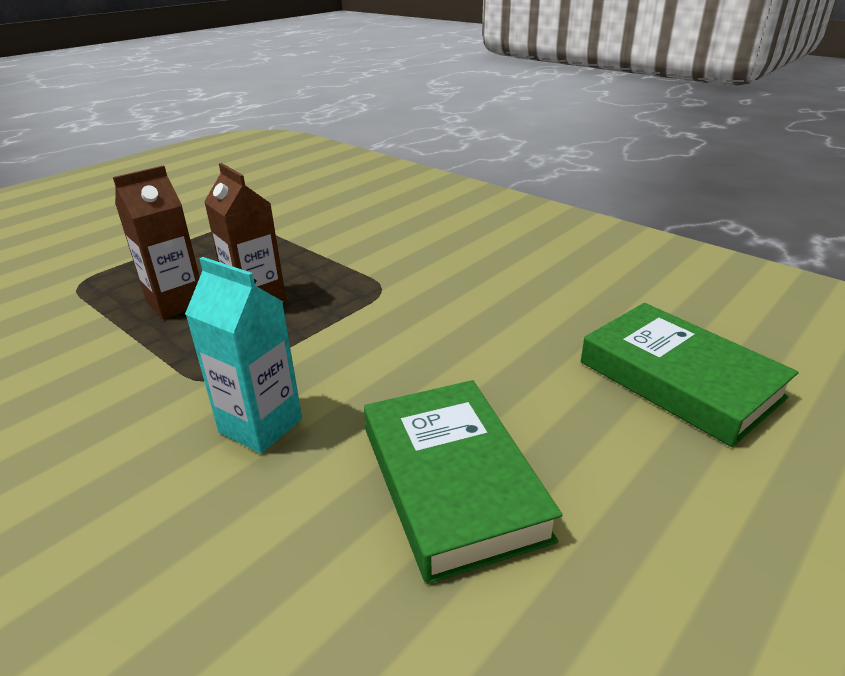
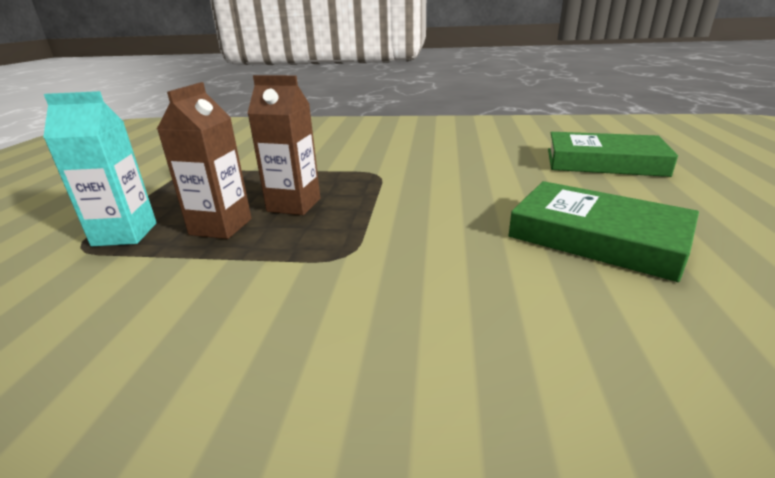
camera: 35 degrees left, 5 degrees down
(260, 425) = (435, 262): turquoise carton -> turquoise carton (125, 234)

